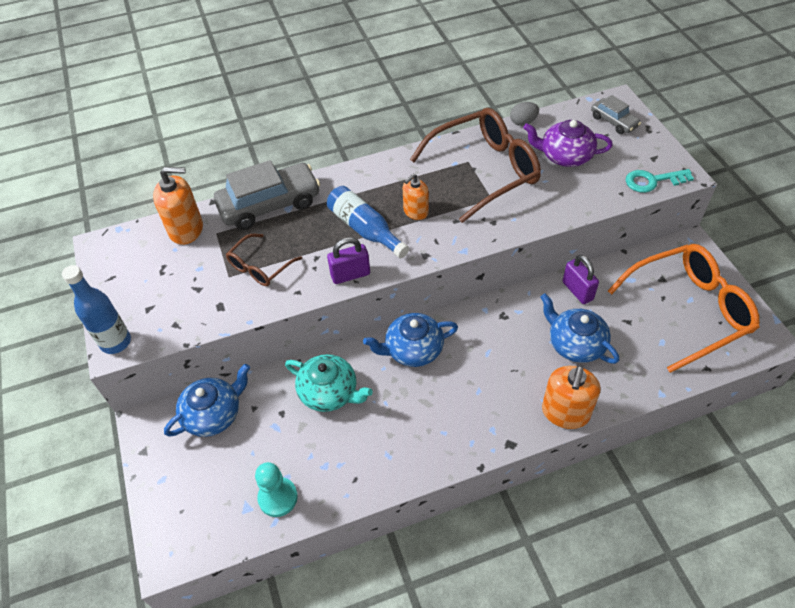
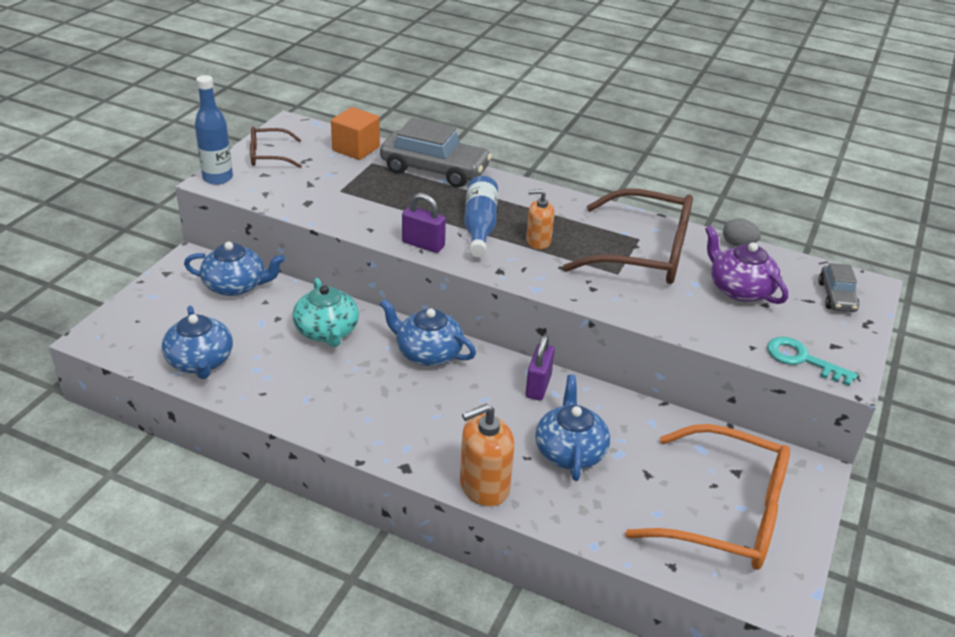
camera: 40 degrees right, 15 degrees down
(186, 229) = (356, 149): orange soap dispenser -> orange cube
(260, 267) = (368, 199): brown glasses -> brown glasses (268, 155)
(278, 497) = (200, 361): turquoise pawn -> blue teapot
(577, 291) = (634, 419): purple padlock -> purple padlock (538, 386)

